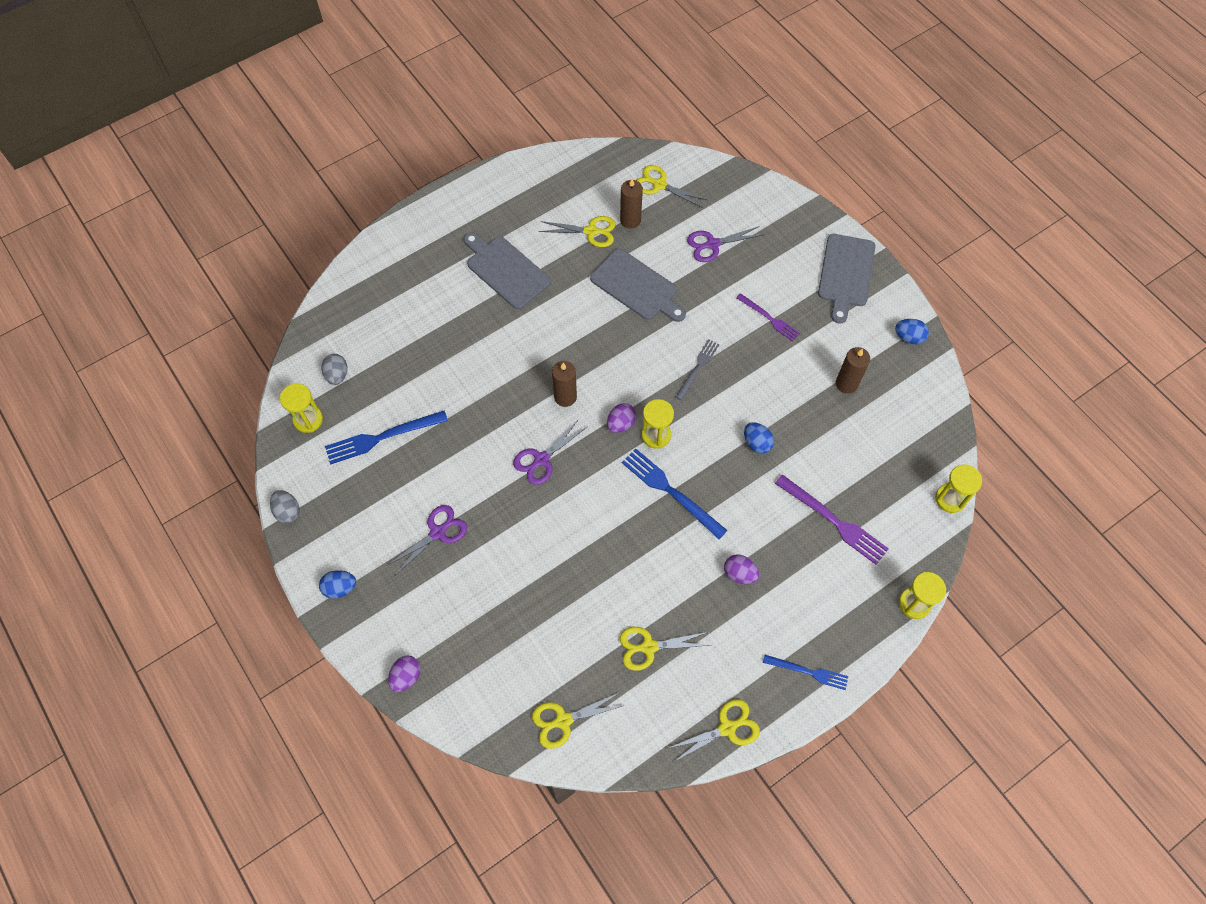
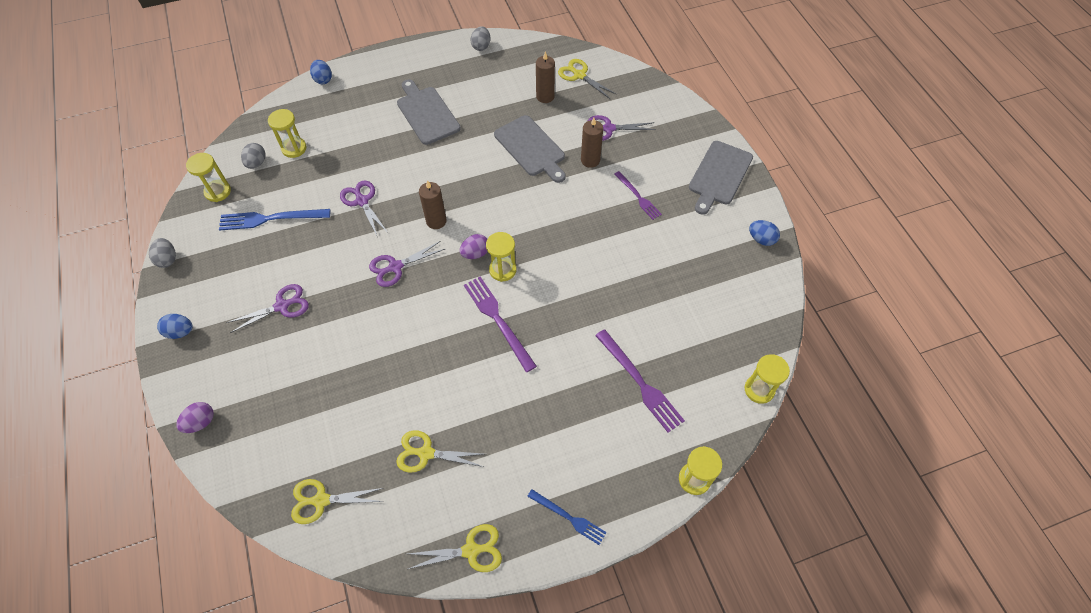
camera: 15 degrees right, 5 degrees down
(372, 347) = (294, 148): none -> yellow hourglass
(475, 393) = (362, 201): none -> purple scissors
(536, 171) = (481, 46): none -> grey egg
(591, 231) = (509, 98): yellow scissors -> none
(670, 491) = (498, 320): blue fork -> purple fork
(698, 368) = (560, 223): grey fork -> none
(739, 574) = (534, 408): purple egg -> none
(757, 443) = (591, 297): blue egg -> blue egg (323, 79)
(846, 384) = (691, 265): brown candle -> brown candle (590, 160)

